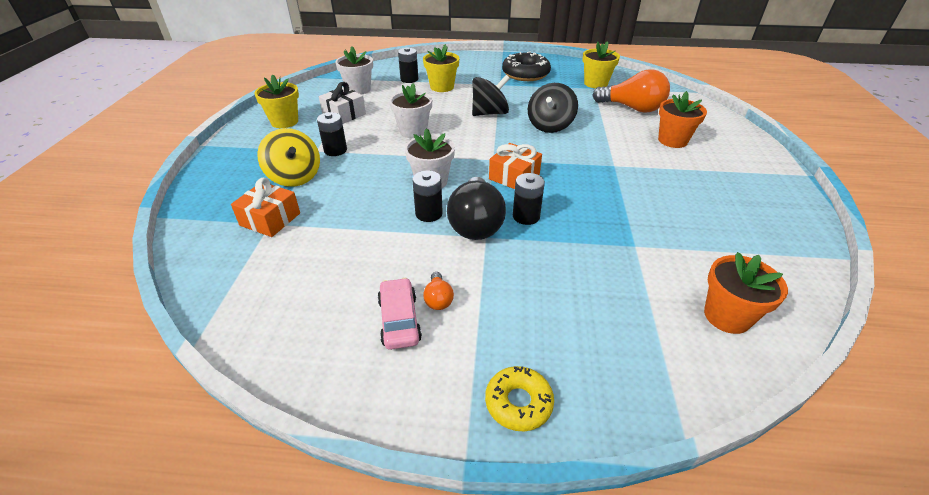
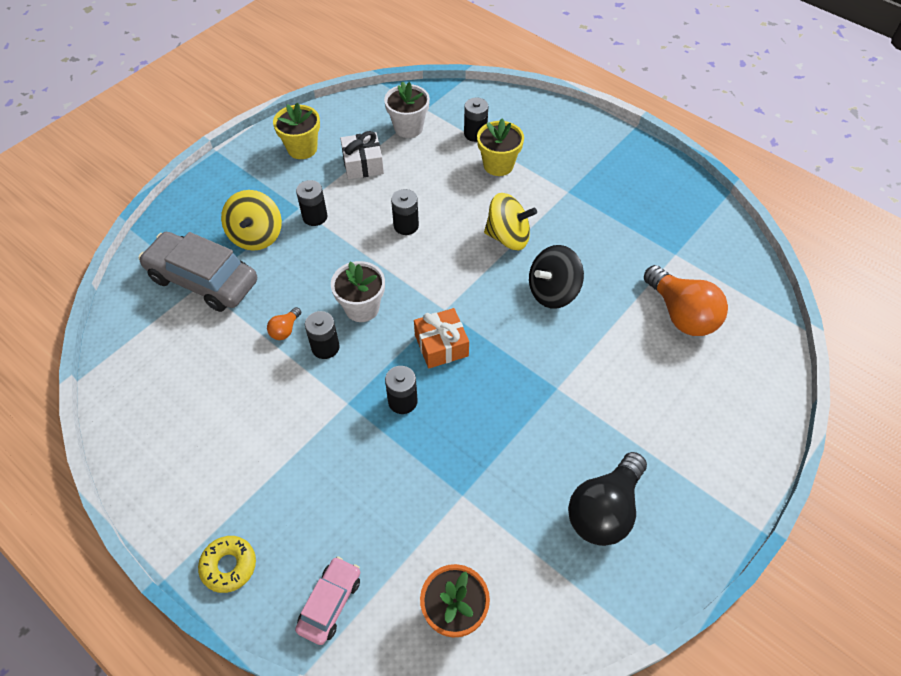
camera: 35 degrees right, 15 degrees up
(270, 219) = (203, 280): orange gift -> grey car
(399, 320) = (214, 444): pink car -> pink car (330, 603)
(413, 131) = (406, 226): white flower pot -> black battery
(438, 299) = (255, 443): orange light bulb -> orange light bulb (285, 330)
(476, 224) = (352, 383): black light bulb -> black light bulb (604, 510)
(489, 113) = (508, 237): black spinning top -> yellow spinning top
(525, 74) = (617, 186): black donut -> none
(595, 83) = (686, 247): yellow flower pot -> none
(672, 140) = (666, 390): orange flower pot -> none

